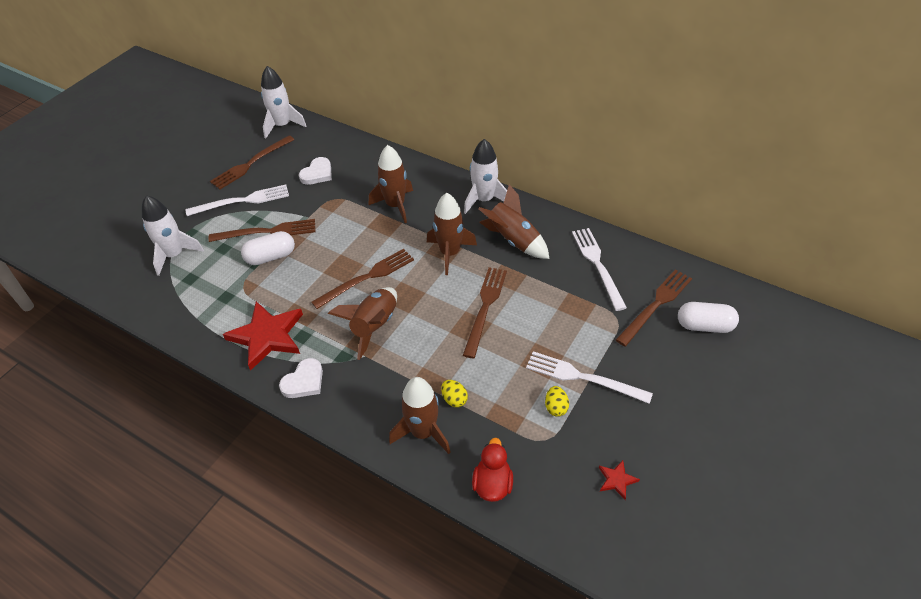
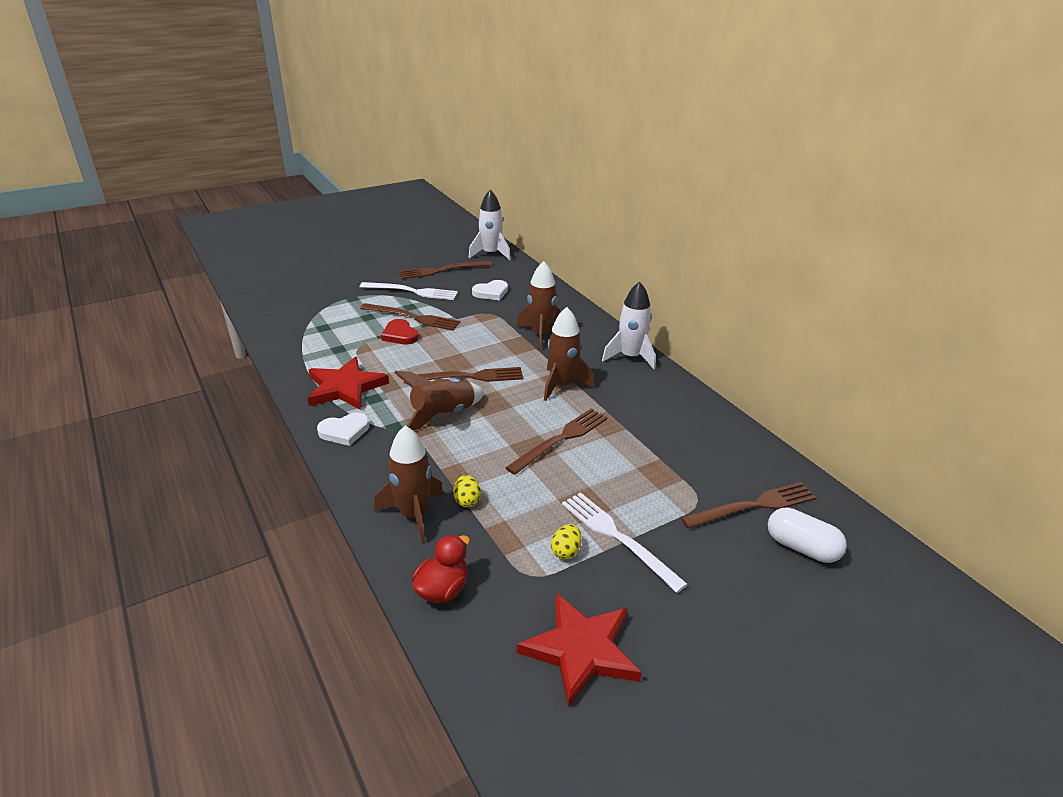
camera: 25 degrees right, 15 degrees down
(174, 255) = (326, 308): white rocket -> none
(271, 257) = (400, 335): white capsule -> red heart
(513, 240) = (634, 397): brown rocket -> none
(598, 265) = (711, 447): white fork -> none
(616, 480) = (581, 650): red star -> red star, size x2.26

